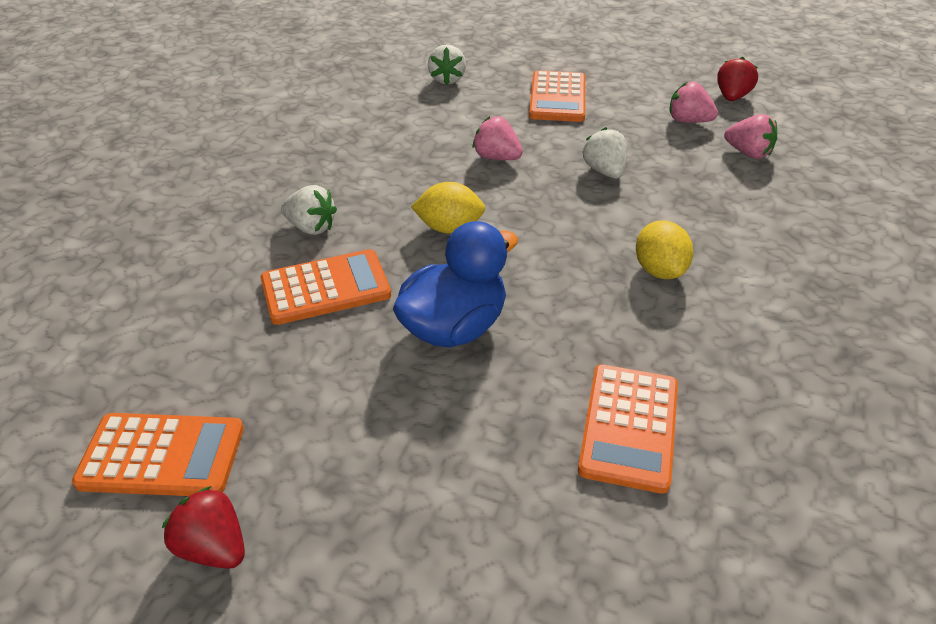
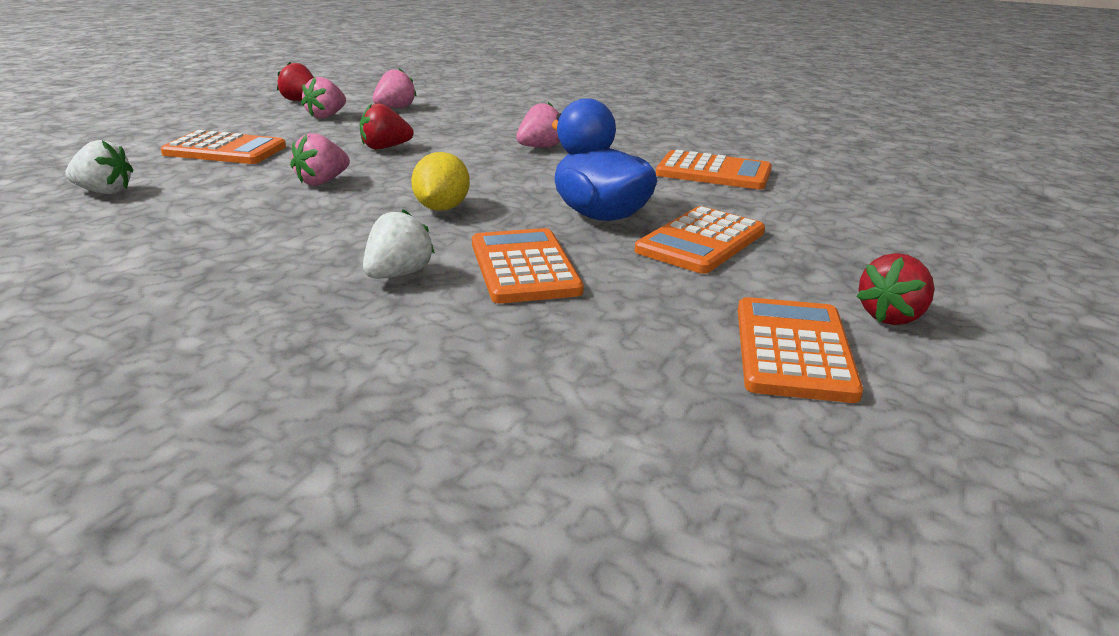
camera: 85 degrees left, 15 degrees down
(393, 404) = (701, 242): none -> orange calculator
(604, 171) = (385, 148): white strawberry -> red strawberry
(659, 270) = (540, 147): yellow lemon -> pink strawberry

